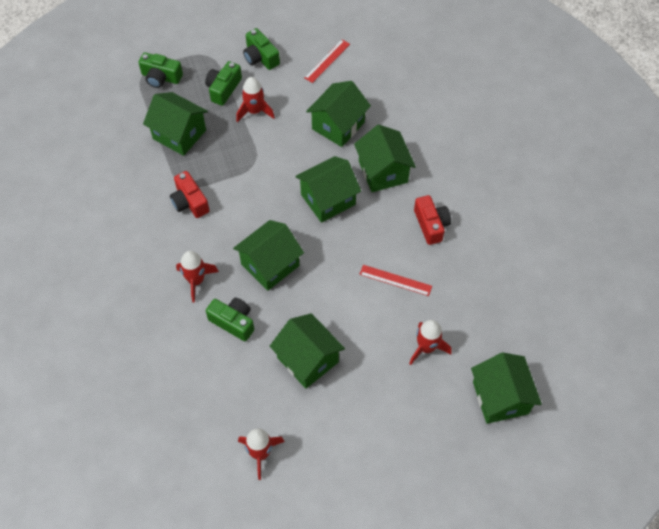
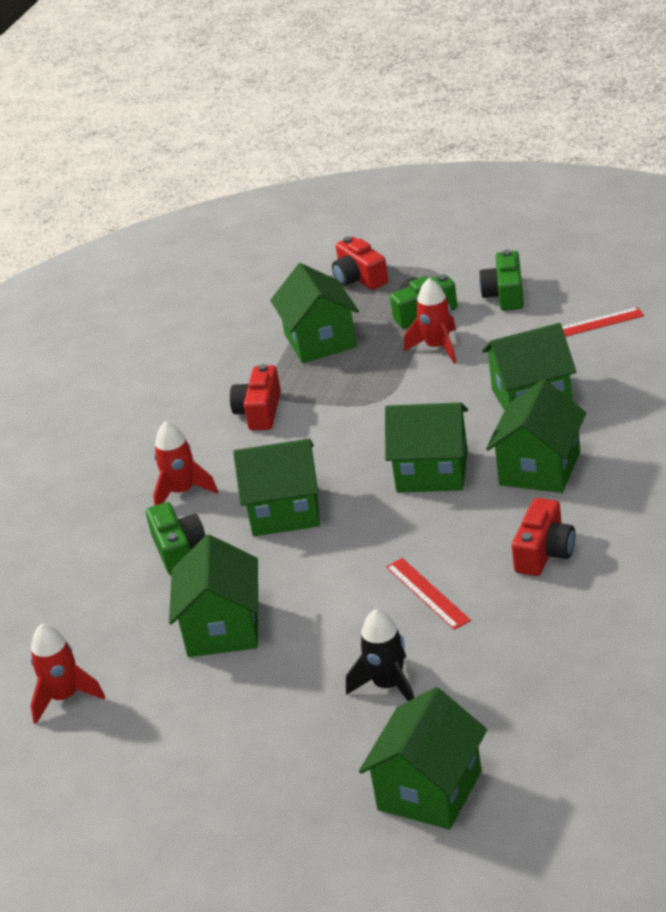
camera: 45 degrees right, 25 degrees down
(161, 77) = (359, 278): green camera -> red camera
(426, 348) = (388, 685): red rocket -> black rocket

